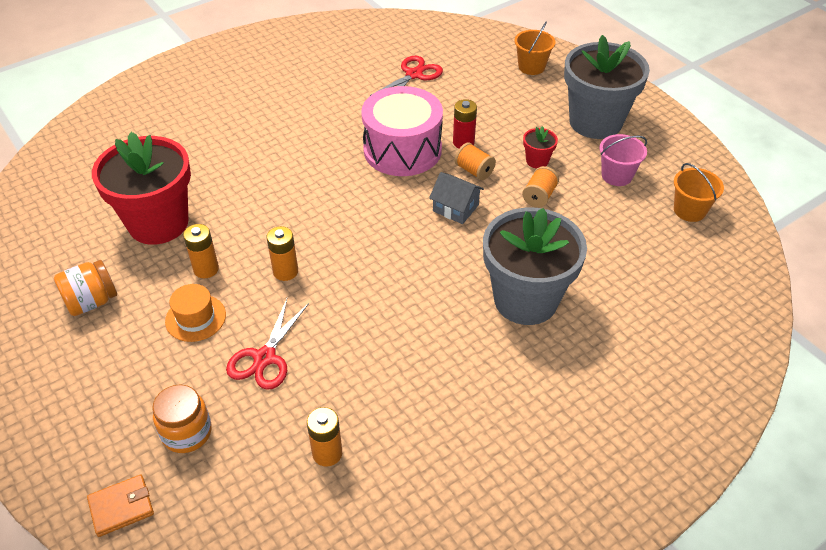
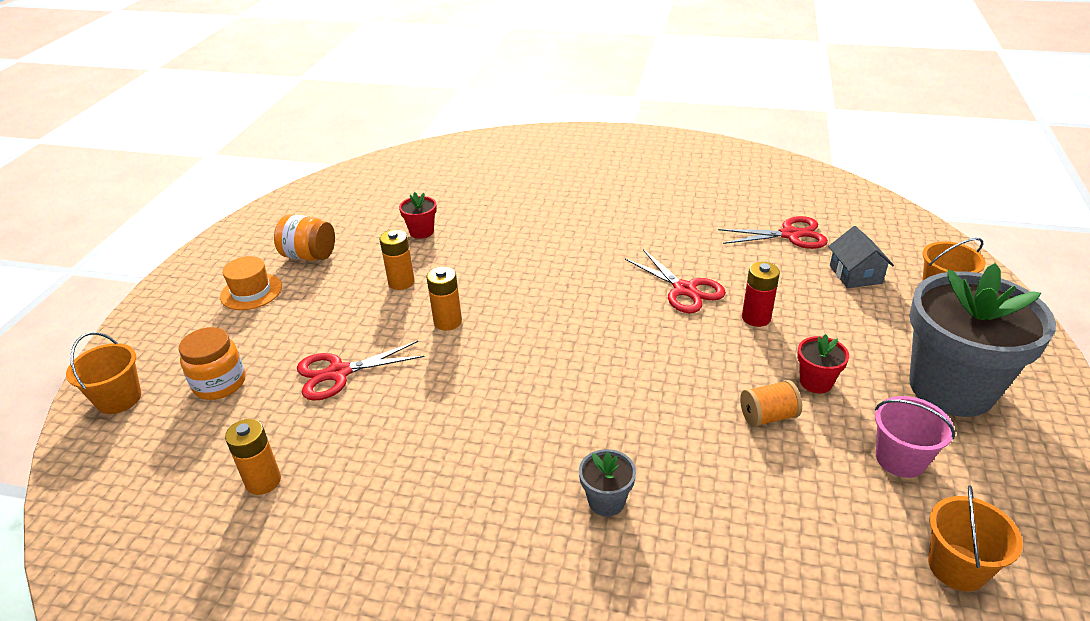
camera: 50 degrees right, 10 degrees down
(121, 507) = (119, 399): orange wallet -> orange bucket
(158, 223) = (421, 232): red flower pot -> red flower pot, size x0.41
(195, 318) = (344, 310): orange hat -> orange hat (251, 292)
(402, 150) = (684, 290): pink drum -> red scissors
(455, 208) = (662, 369): grey house -> grey house (855, 274)
(474, 171) = (730, 349): orange spool -> none
(525, 300) = (606, 501): grey flower pot -> grey flower pot, size x0.41

